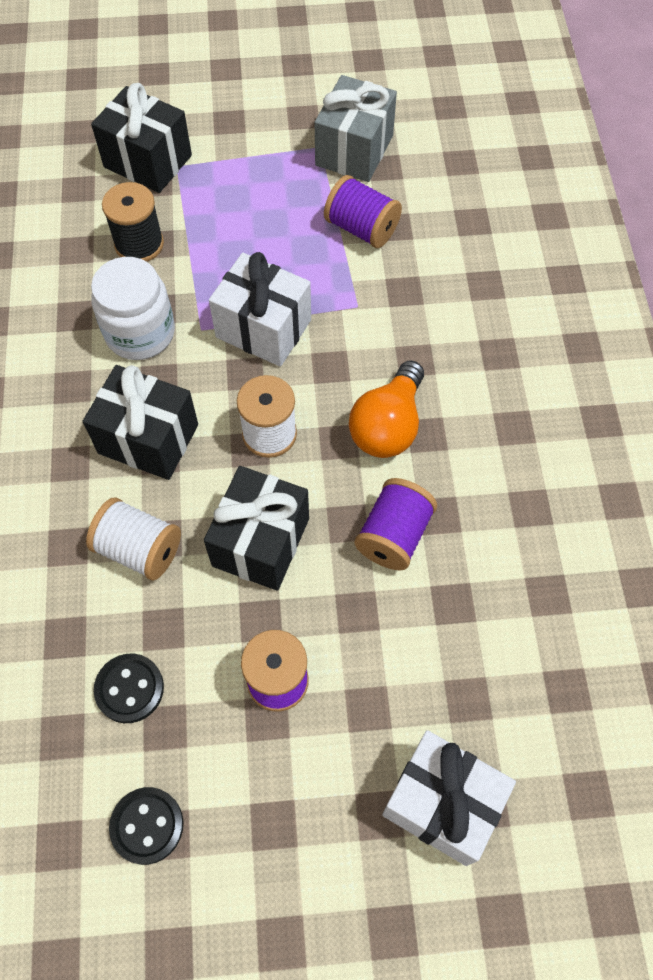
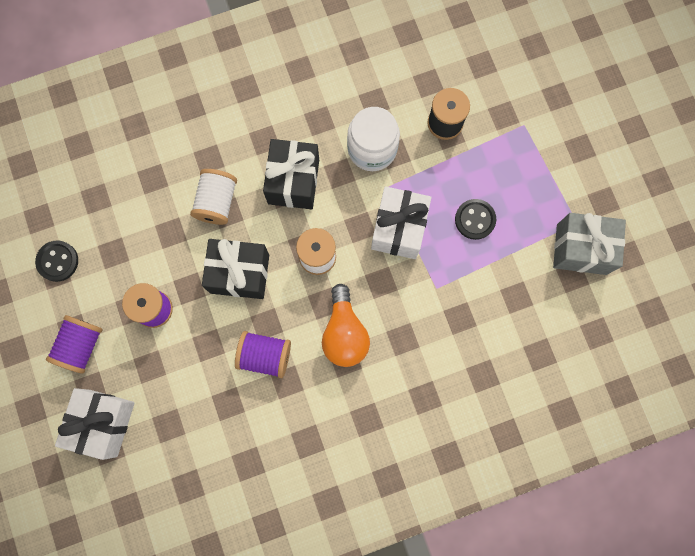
camera: 75 degrees right, 15 degrees up
(129, 689) = (130, 226): black button -> black button (475, 219)
(148, 161) = (522, 103): black gift -> none
(362, 228) = (507, 274): purple spool -> purple spool (81, 346)
(388, 426) = (344, 333): orange light bulb -> orange light bulb turned 105 degrees counterclockwise

